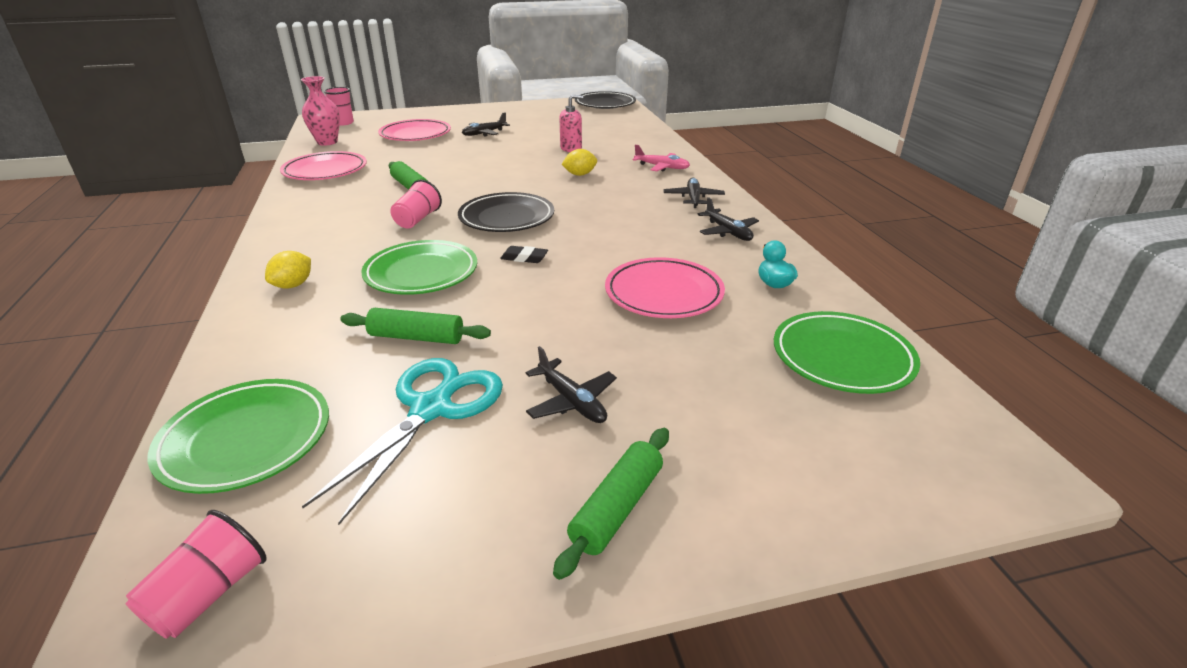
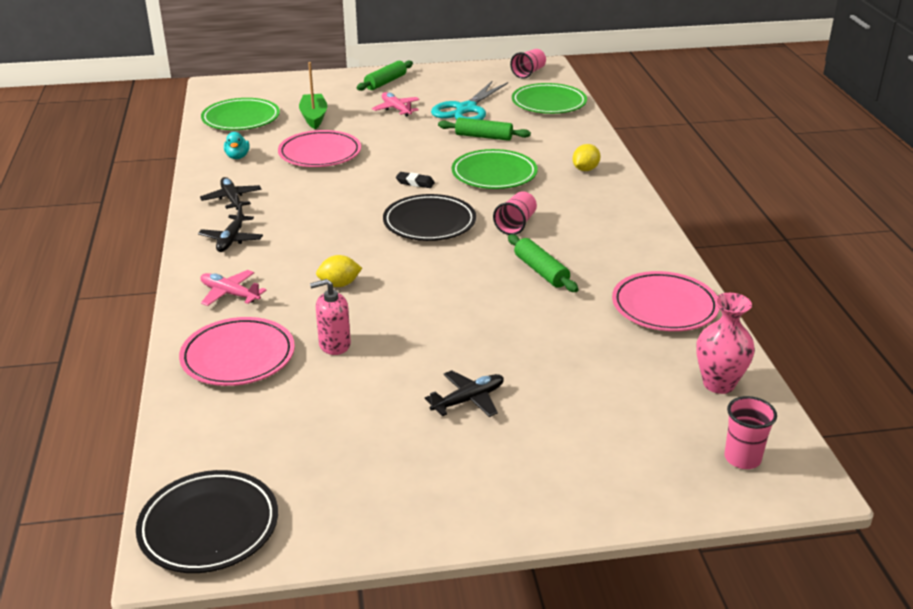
camera: 175 degrees left, 0 degrees up
(415, 135) = (585, 401): pink plate -> pink plate (238, 357)
(571, 401) = (396, 109): black plane -> pink plane
(718, 369) = (314, 117): none -> green boat

